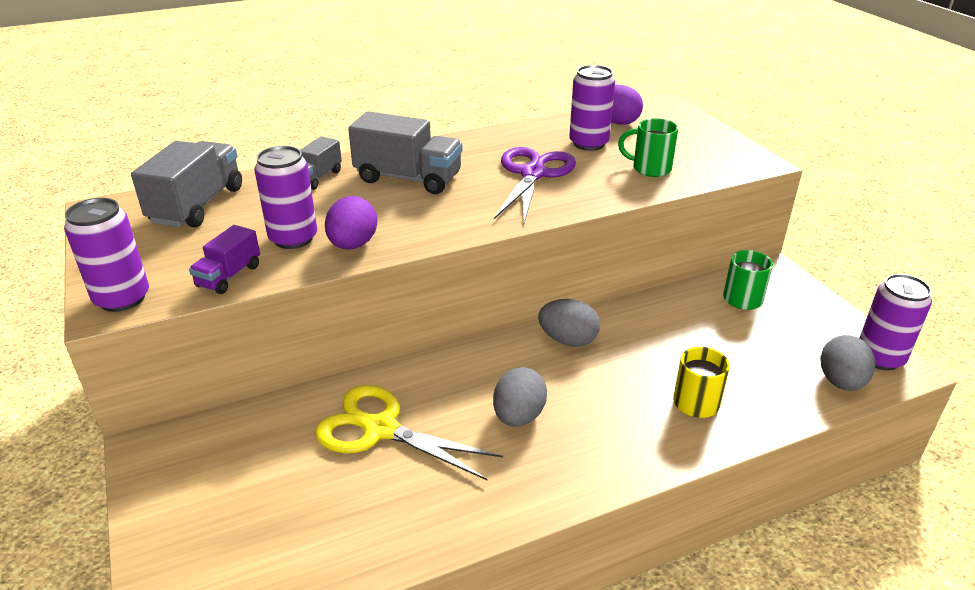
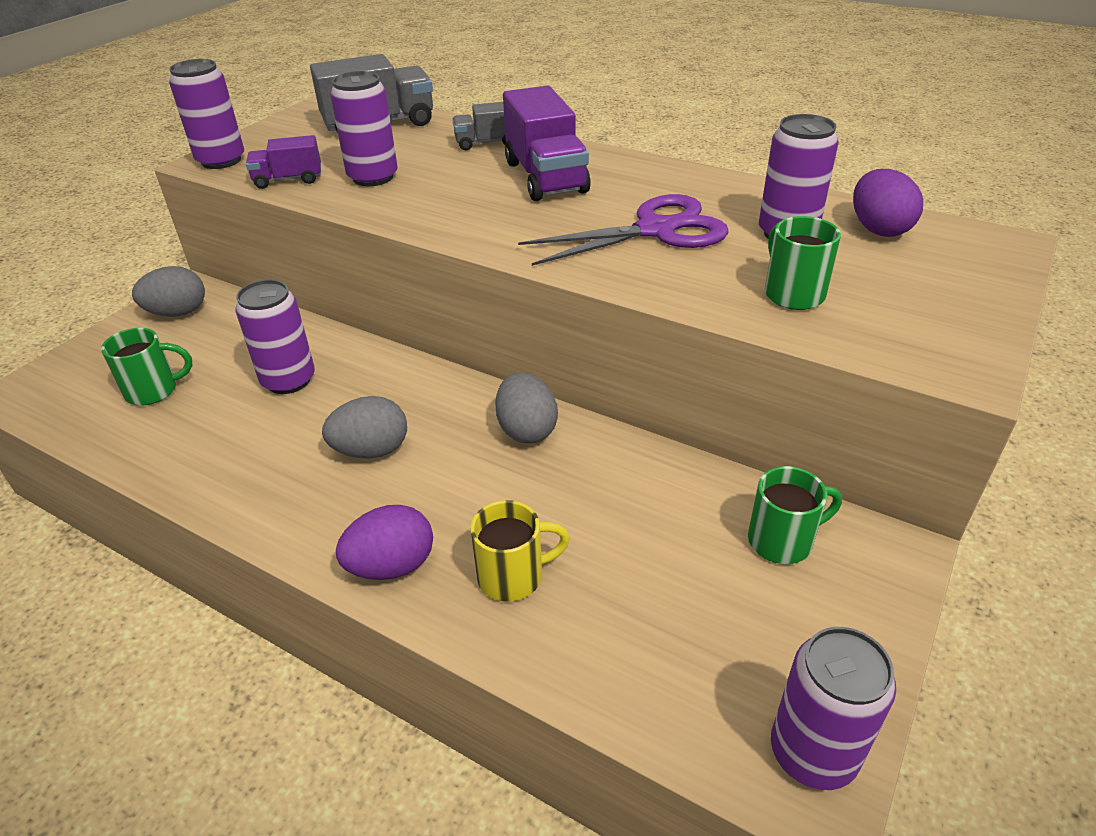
camera: 55 degrees right, 5 degrees up
(294, 519) = (154, 390): none -> green mug
(353, 245) = (392, 204): purple egg -> purple egg (391, 566)
(380, 429) = (288, 380): yellow scissors -> purple can
(408, 178) = (545, 177): grey truck -> purple truck
(841, 382) = (697, 718): grey egg -> grey egg (178, 313)

